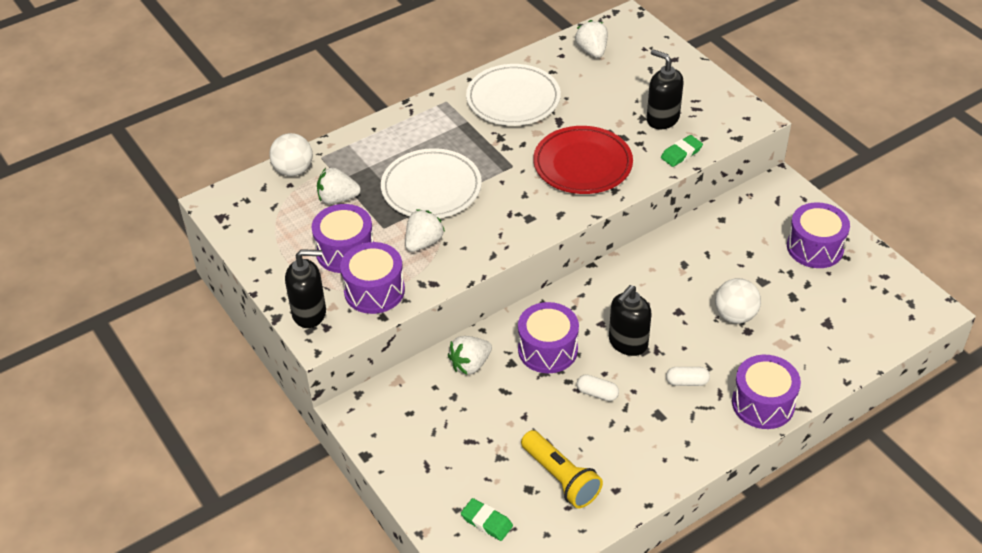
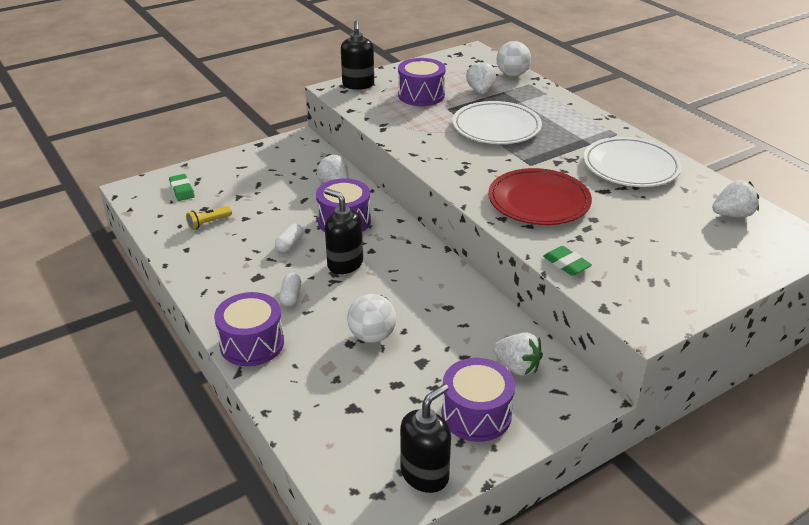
camera: 90 degrees right, 10 degrees down
(374, 290) = (377, 106): purple drum -> none
(423, 242) = (429, 124): white strawberry -> white strawberry (517, 367)
(486, 522) = (182, 190): green eraser -> green eraser turned 60 degrees counterclockwise
(561, 478) = (208, 223): yellow flashlight -> yellow flashlight, size x0.57
(662, 119) = (624, 255): black soap dispenser -> black soap dispenser (425, 474)

